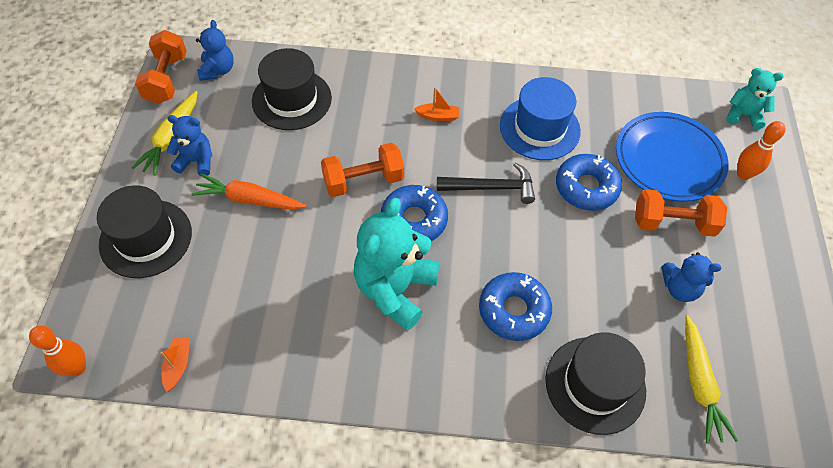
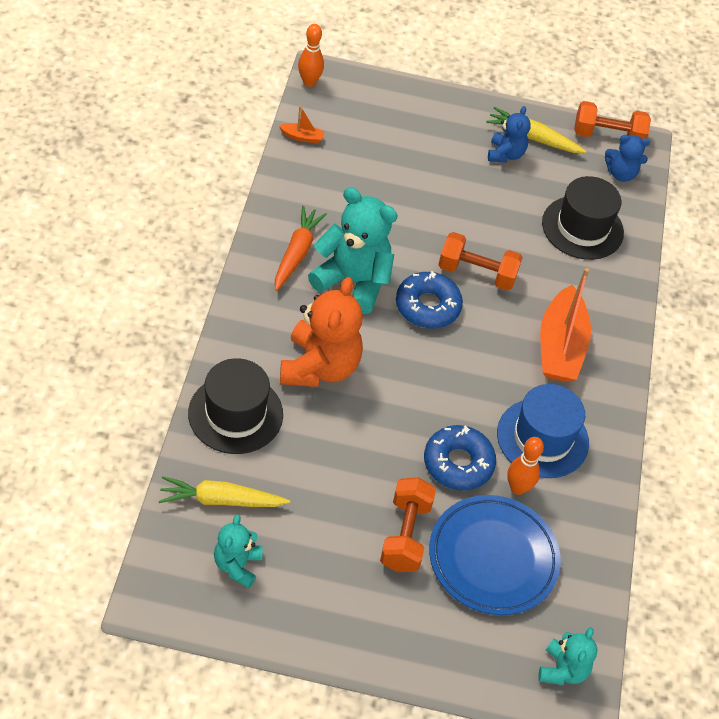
camera: 90 degrees right, 5 degrees down
(146, 238) = (423, 120): black hat -> none
(249, 199) = (459, 188): orange carrot -> orange carrot (297, 253)
(363, 181) = (477, 273): orange dumbbell -> orange dumbbell turned 60 degrees counterclockwise
(438, 116) = (560, 346): orange boat -> orange boat, size x2.35
(491, 188) = (462, 377): black hammer -> none
(513, 310) = (319, 367): blue donut -> orange teddy bear
(679, 288) = (325, 516): blue teddy bear -> none
(743, 174) = (468, 634): orange bowling pin -> orange bowling pin (518, 488)
(760, 358) = (237, 565): none -> turquoise teddy bear

